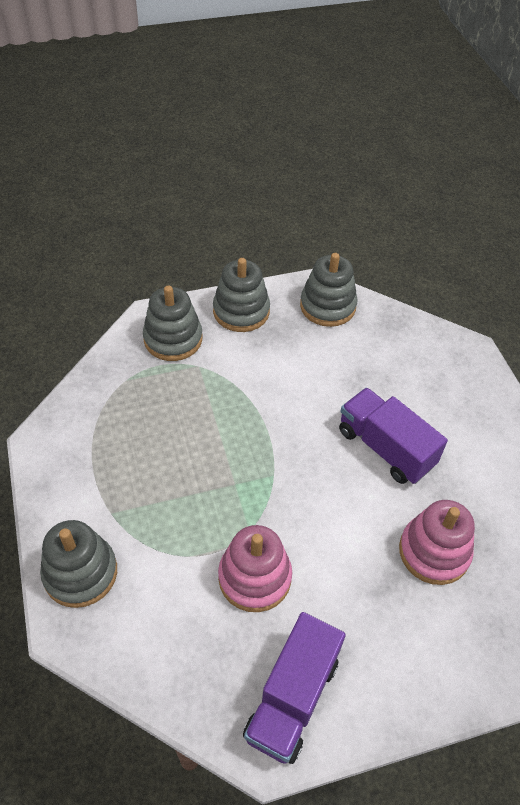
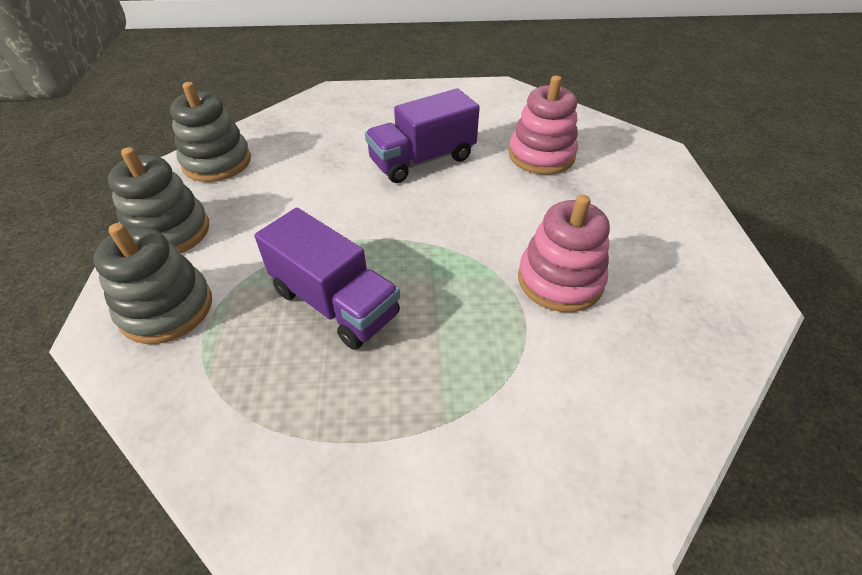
camera: 75 degrees left, 5 degrees down
(80, 573) = (541, 475): grey stacking toy -> none
(292, 698) = (696, 273): purple truck -> purple truck (335, 303)

